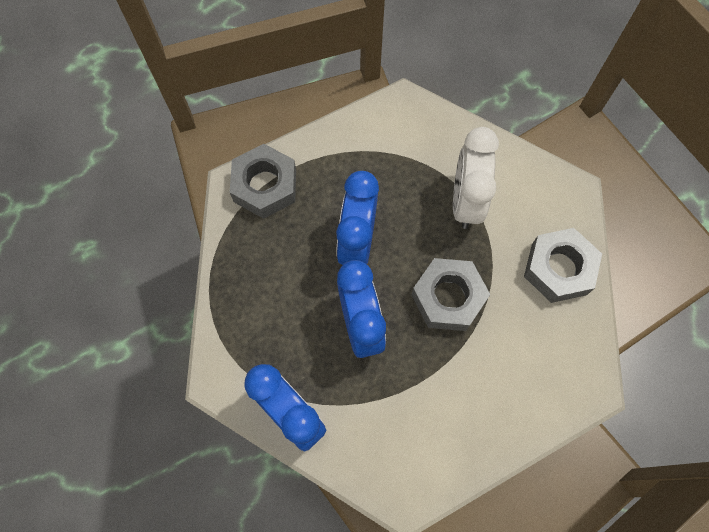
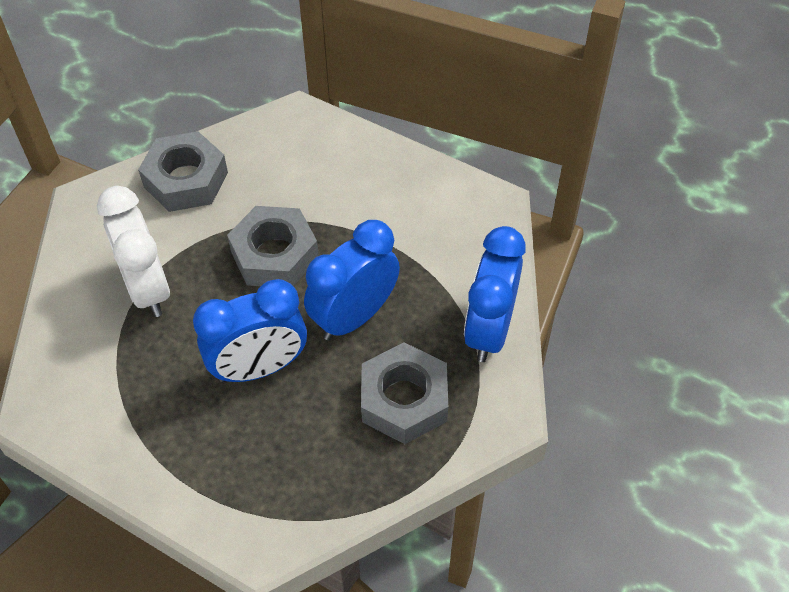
camera: 120 degrees left, 15 degrees down
(265, 186) = (241, 507): grey nut -> grey nut (404, 400)
(466, 201) = (147, 288): white clock -> white clock turned 90 degrees clockwise

